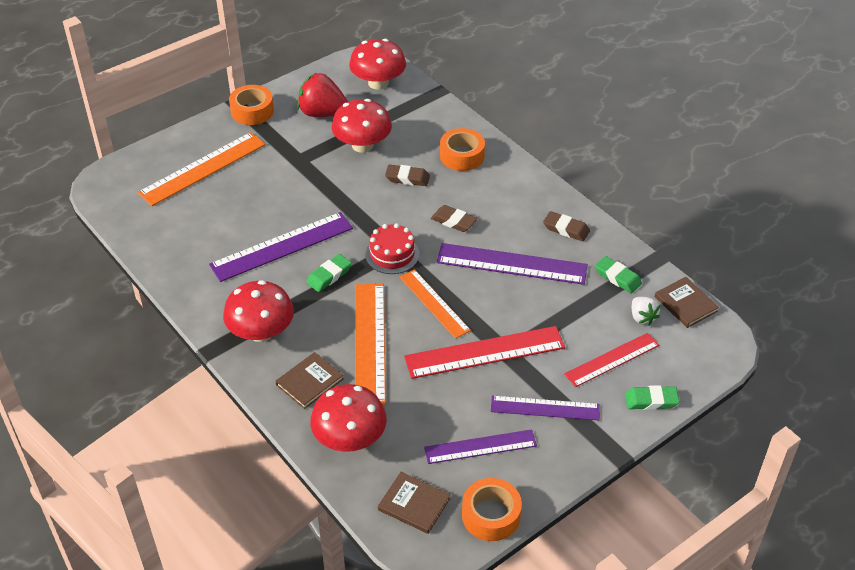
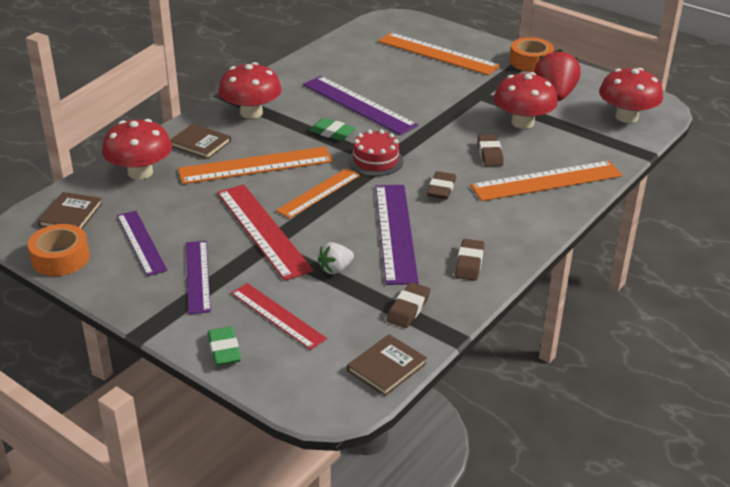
camera: 75 degrees right, 10 degrees down
(462, 156) = (546, 181): orange tape -> orange ruler
(617, 277) = (408, 309): green eraser -> brown eraser
(642, 317) = (350, 333): white strawberry -> white strawberry (335, 269)

